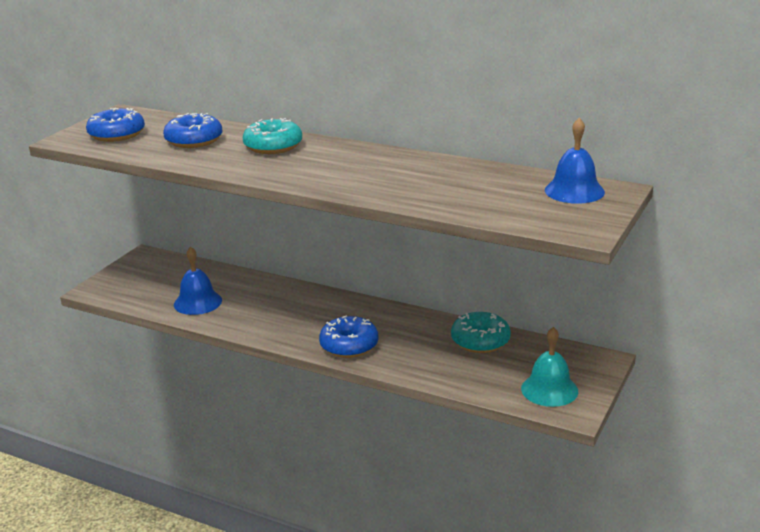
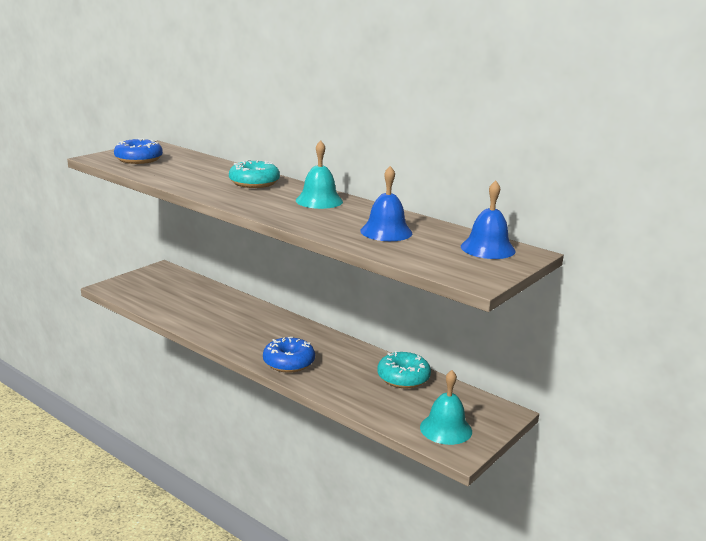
camera: 10 degrees right, 5 degrees down
(194, 140) = (194, 171): blue donut -> none
(198, 302) = (184, 309): blue bell -> blue bell (386, 232)
(361, 159) = (319, 201): none -> turquoise bell

